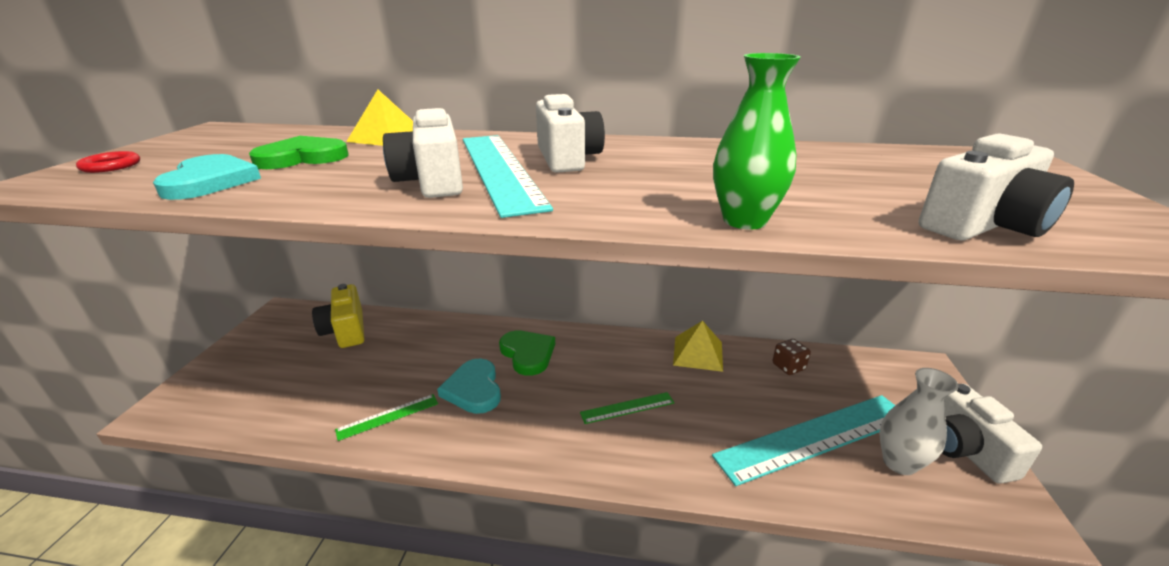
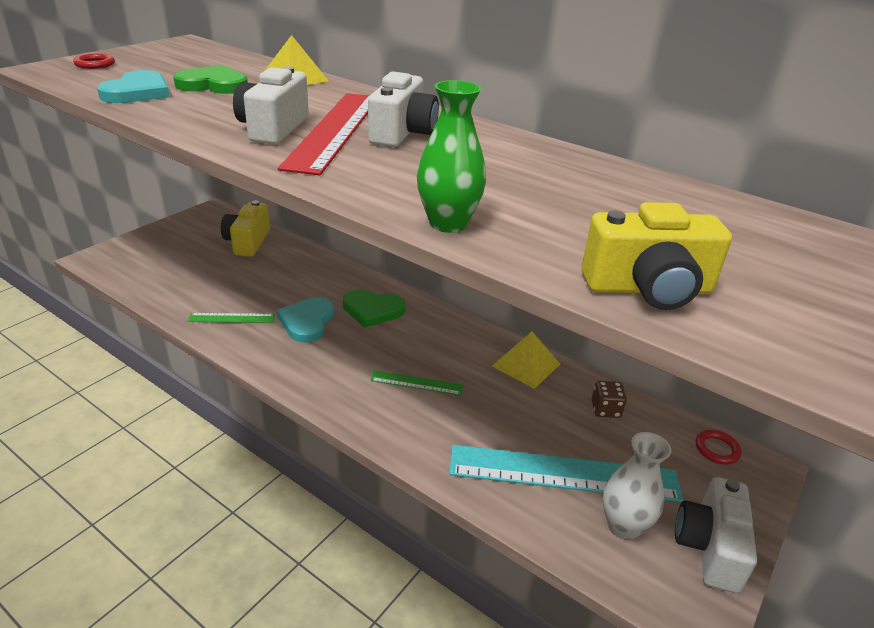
camera: 25 degrees right, 5 degrees up
(500, 169) = (335, 130): turquoise ruler -> red ruler
(528, 354) = (372, 310): green heart -> green heart turned 105 degrees clockwise
(886, 366) = (717, 449): none -> red ring
(983, 225) = (648, 289): white camera -> yellow camera

